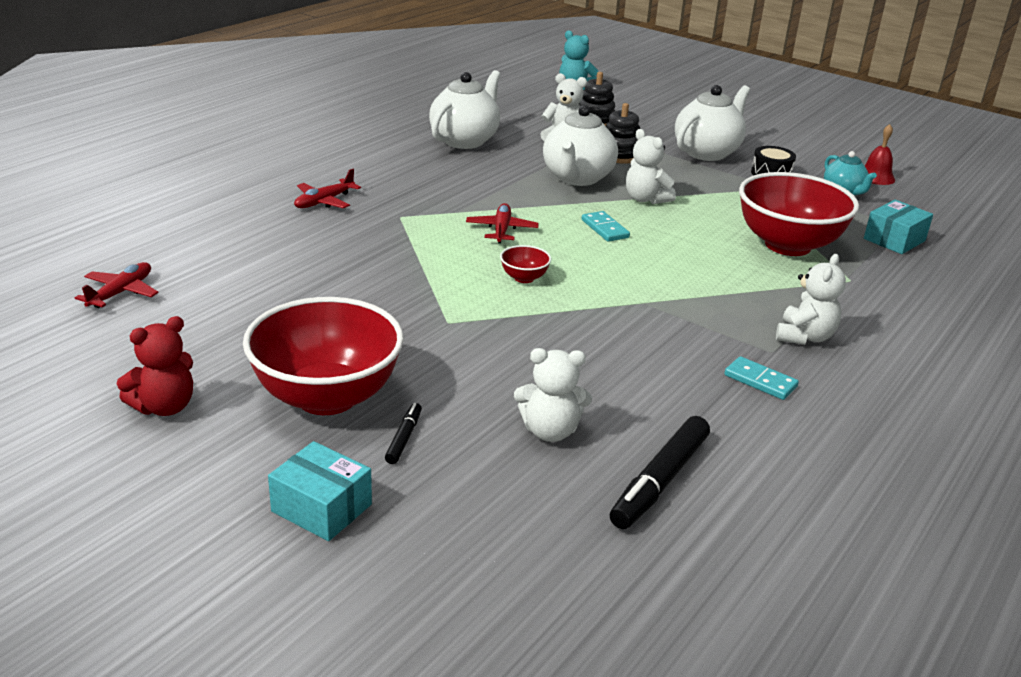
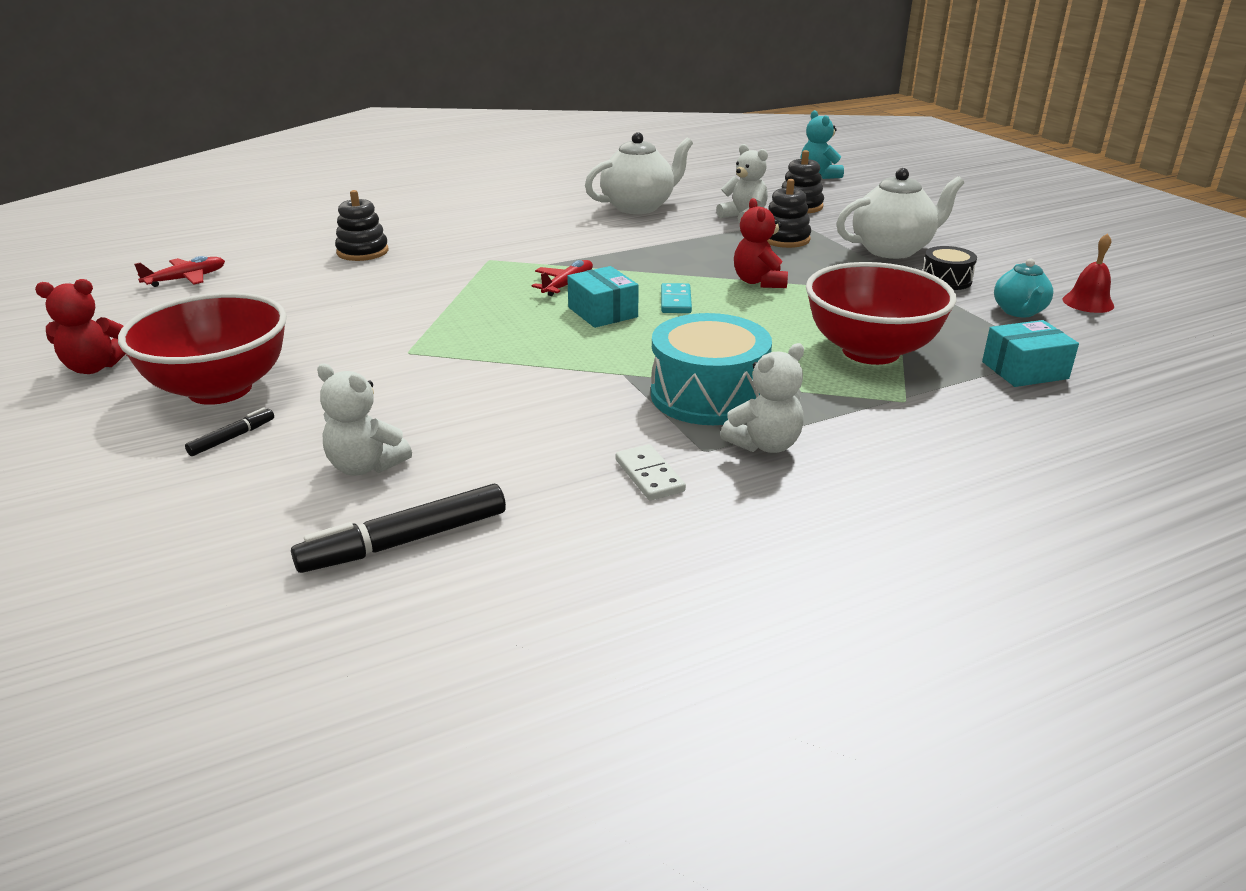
camera: 30 degrees right, 0 degrees up
(268, 229) = (362, 252): none -> black stacking toy
(321, 508) = (89, 475): turquoise box -> turquoise box (602, 312)
(324, 201) = (439, 238): red plane -> none
(524, 278) = (531, 329): red bowl -> none
(577, 178) = (709, 253): white teapot -> none
(645, 199) = (759, 282): white teddy bear -> red teddy bear
(723, 306) = (708, 395): none -> turquoise drum
(760, 381) = (649, 475): turquoise domino -> white domino

